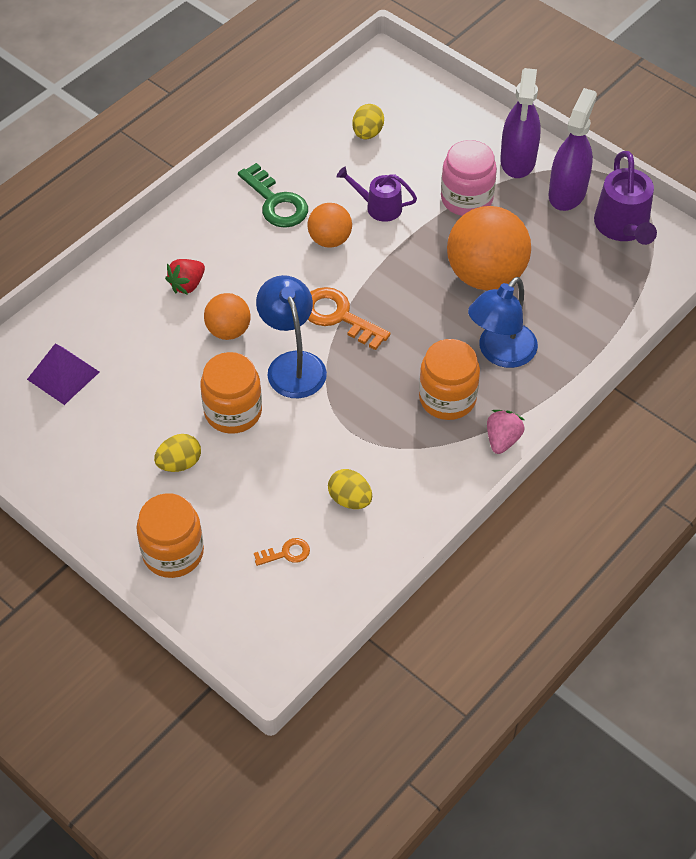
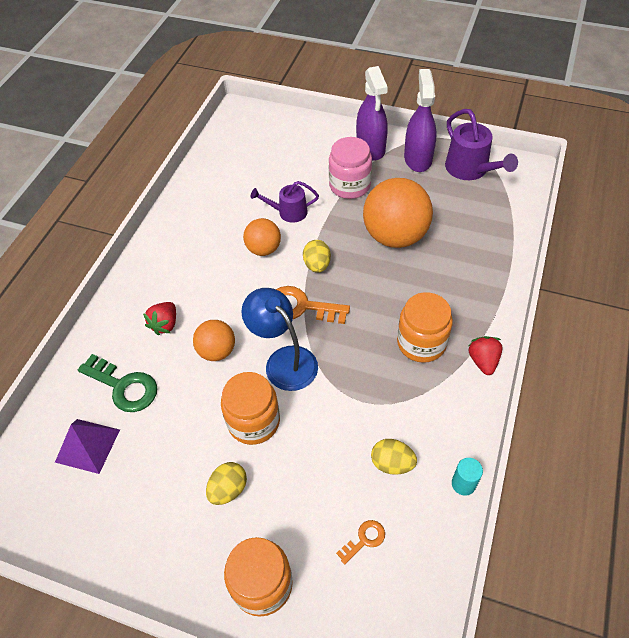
camera: 20 degrees left, 0 degrees up
(276, 202) = (208, 234): green key -> green key (124, 386)
(367, 133) = (252, 163): yellow egg -> yellow egg (317, 265)
(410, 543) = (463, 484): none -> turquoise cylinder
(500, 353) = (440, 291): blue lamp -> none
(502, 440) = (483, 361): pink strawberry -> red strawberry

